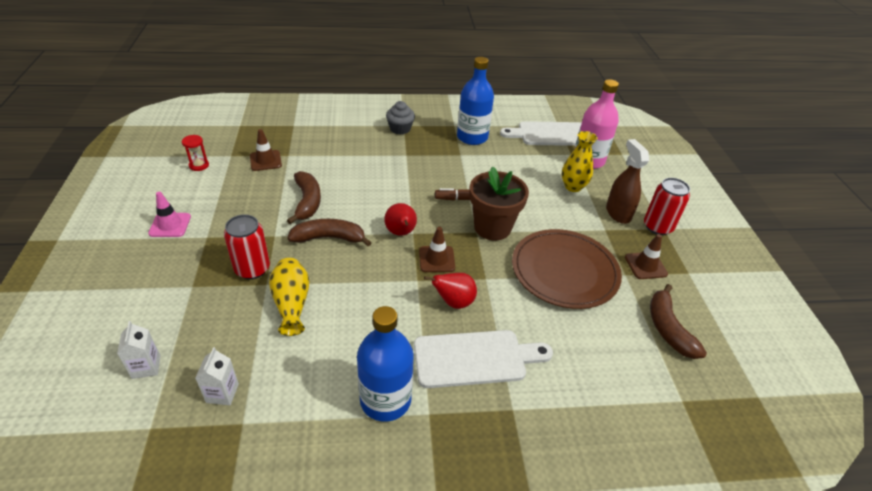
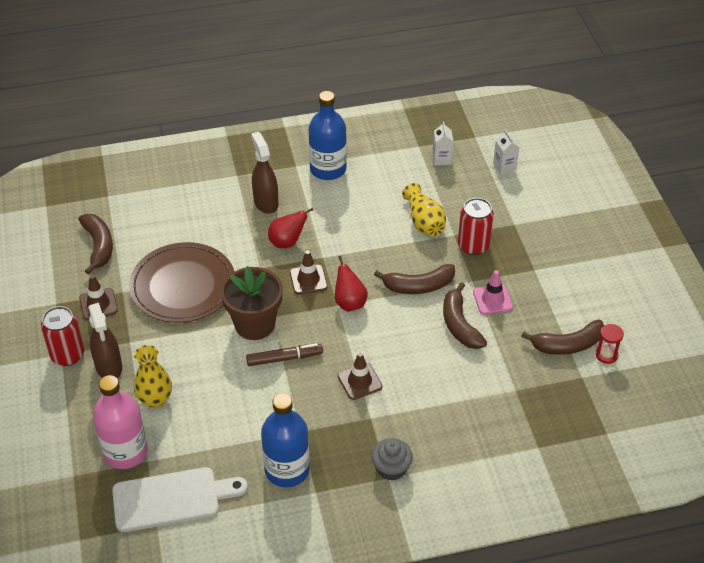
camera: 175 degrees right, 5 degrees up
(170, 225) = (577, 276): pink traffic cone -> pink traffic cone (492, 299)
(224, 176) = (568, 345): none -> brown banana
(265, 161) = (536, 376): brown traffic cone -> brown traffic cone (359, 381)
(475, 358) = (266, 202): white cutting board -> brown spray bottle

